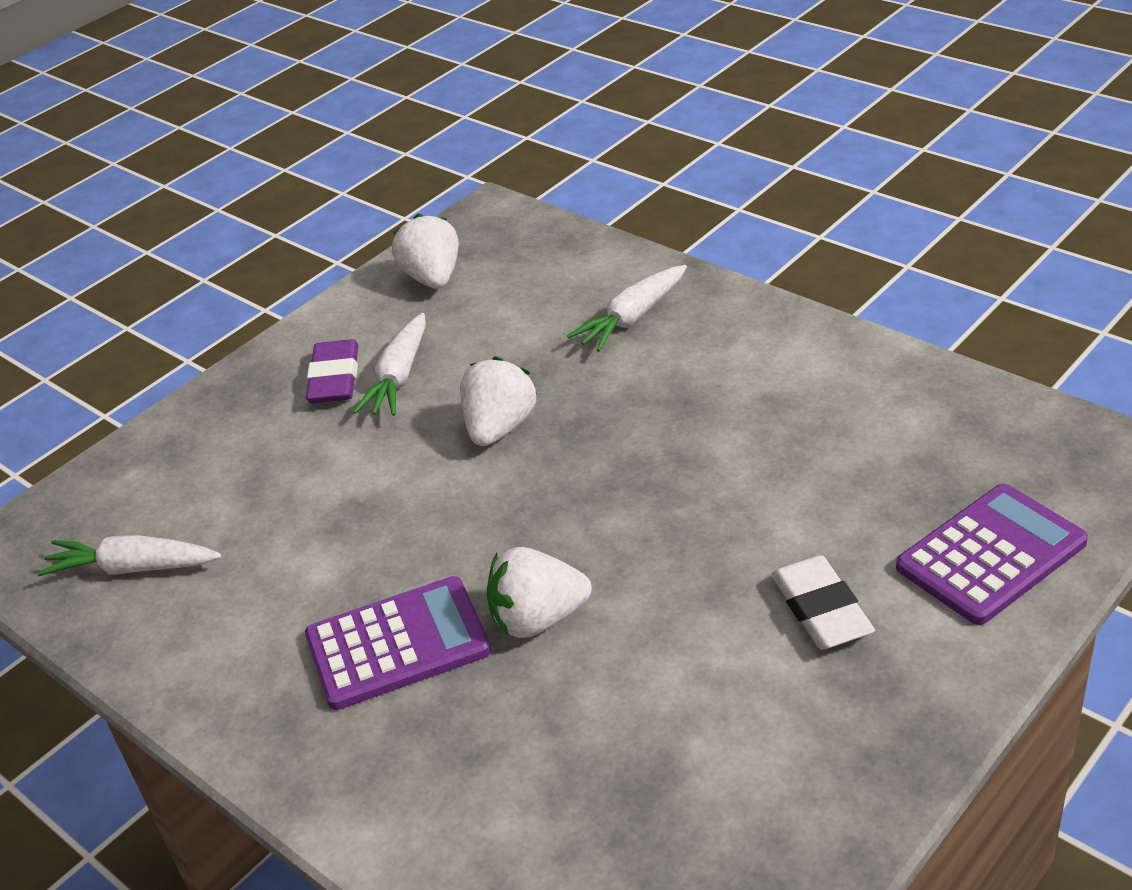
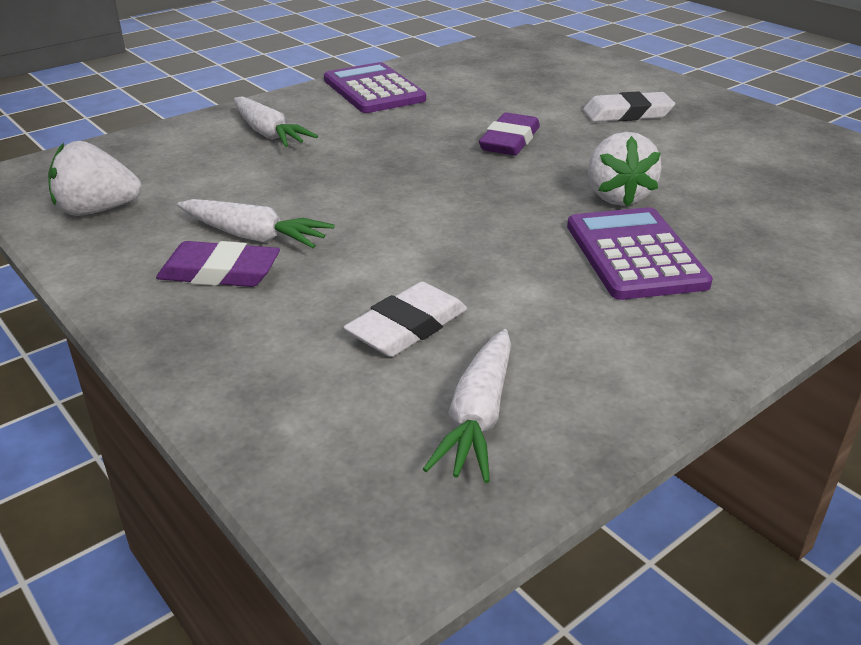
camera: 85 degrees left, 5 degrees down
(255, 505) = (407, 327): none -> white eraser
(499, 428) = (373, 194): white strawberry -> none
(677, 504) = (510, 141): none -> purple eraser
(990, 555) = (593, 72): purple calculator -> purple calculator (373, 90)

